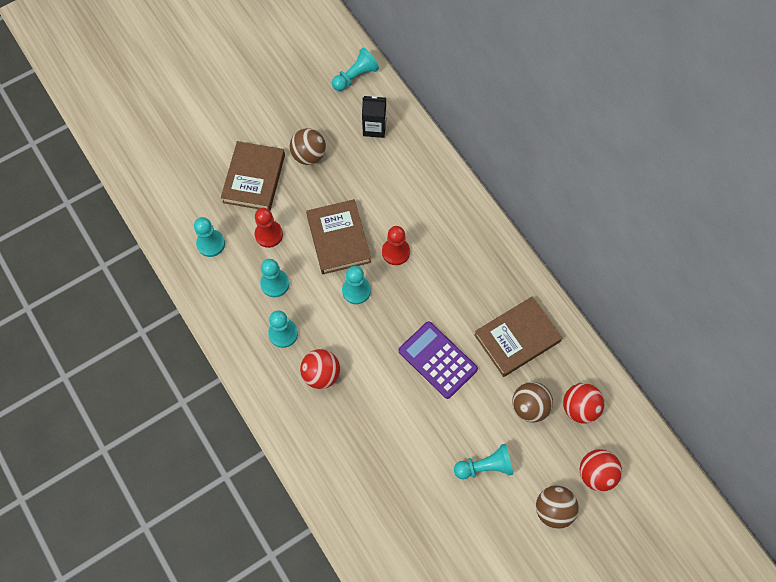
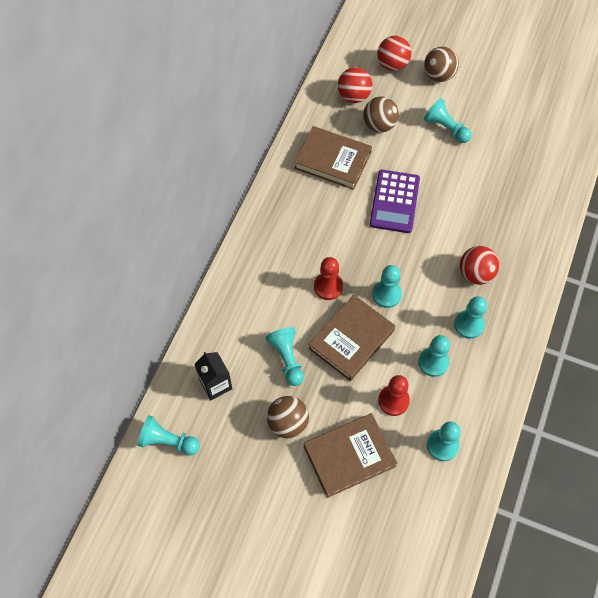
camera: 125 degrees left, 5 degrees down
(358, 185) = (287, 359): none -> turquoise pawn

